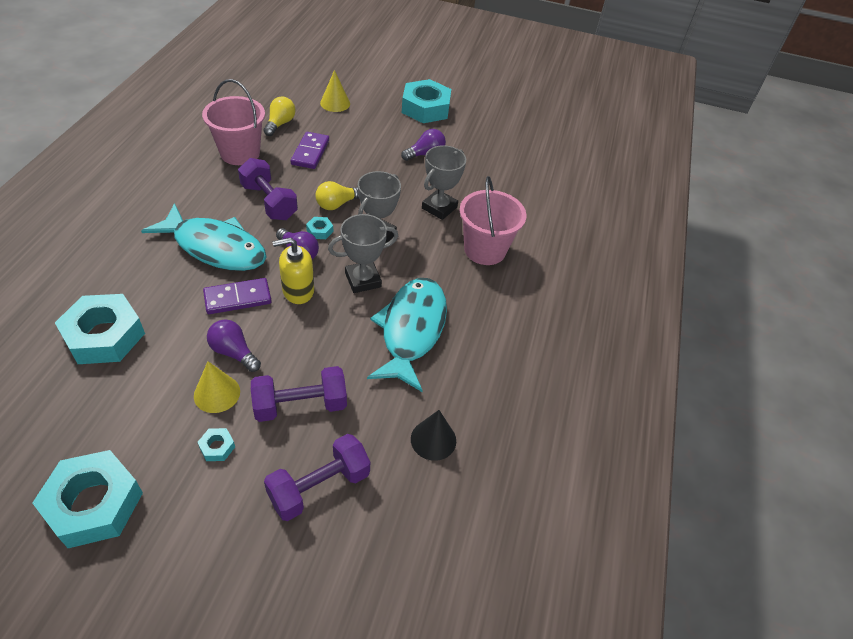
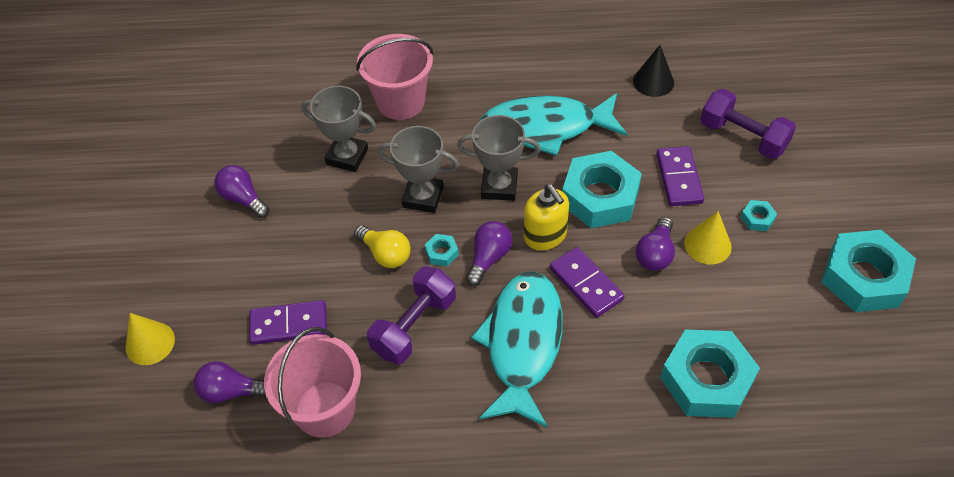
camera: 100 degrees left, 5 degrees up
(280, 124) = (231, 391): yellow light bulb -> purple light bulb
(300, 405) = (678, 178): purple dumbbell -> purple domino
(363, 280) = (499, 186): grey trophy -> grey trophy turned 45 degrees counterclockwise
(425, 108) = (128, 229): turquoise nut -> turquoise nut (600, 197)

